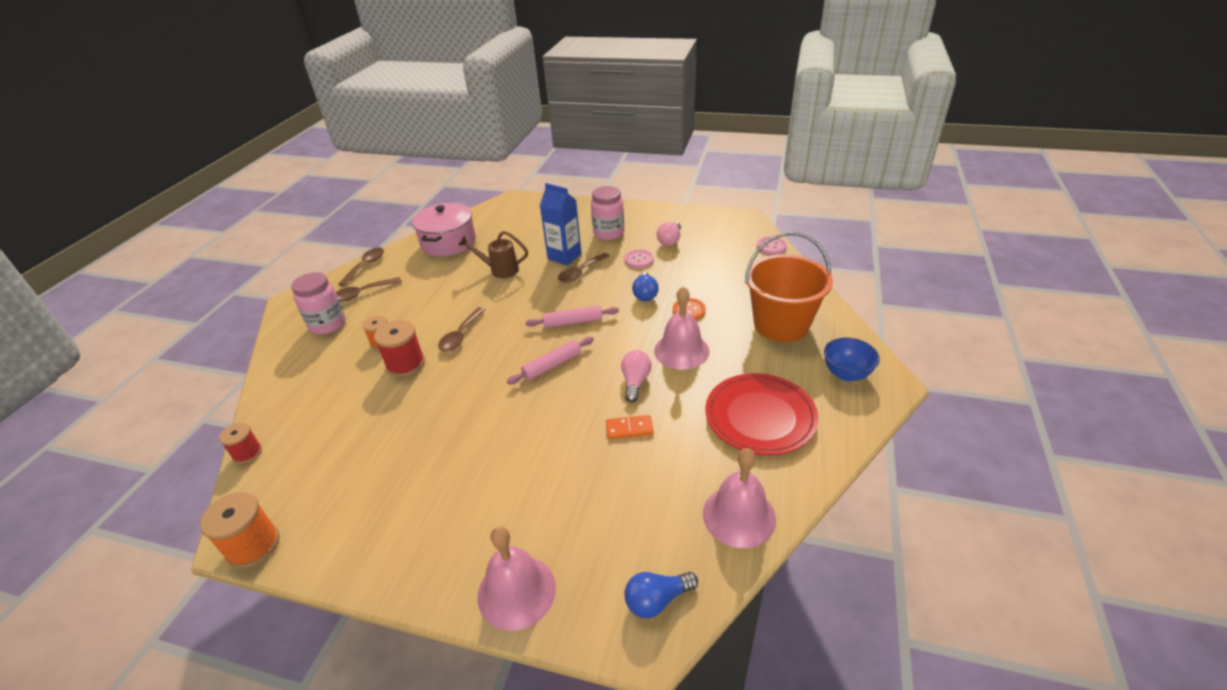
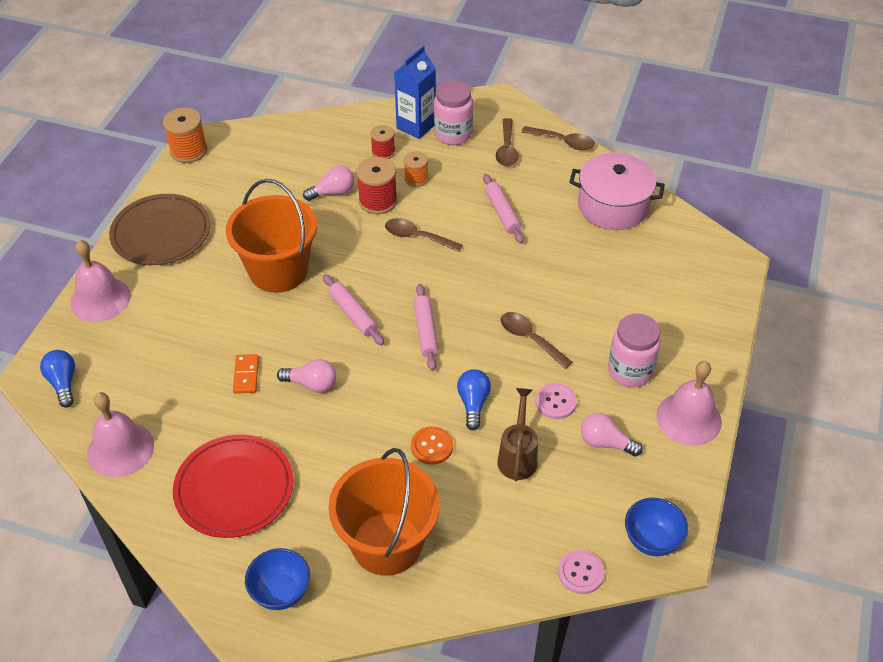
camera: 90 degrees right, 10 degrees up
(247, 453) = (283, 124): red spool -> red spool (383, 152)
(362, 293) = (507, 149): brown spoon -> brown spoon turned 150 degrees counterclockwise
(382, 397) = (333, 192): none -> pink light bulb
(407, 546) = (161, 233): none -> brown plate
(442, 292) = (502, 213): none -> pink rolling pin
(490, 424) = (278, 271): none -> orange bucket
(500, 270) = (543, 260): brown watering can -> brown watering can (518, 456)
(564, 256) = (570, 322): blue carton -> blue carton (416, 126)
(645, 294) = (473, 403): blue light bulb -> blue light bulb turned 90 degrees clockwise
(681, 351) = (355, 430): pink bell -> pink bell (689, 418)
(738, 224) = (652, 540): none -> blue bowl

